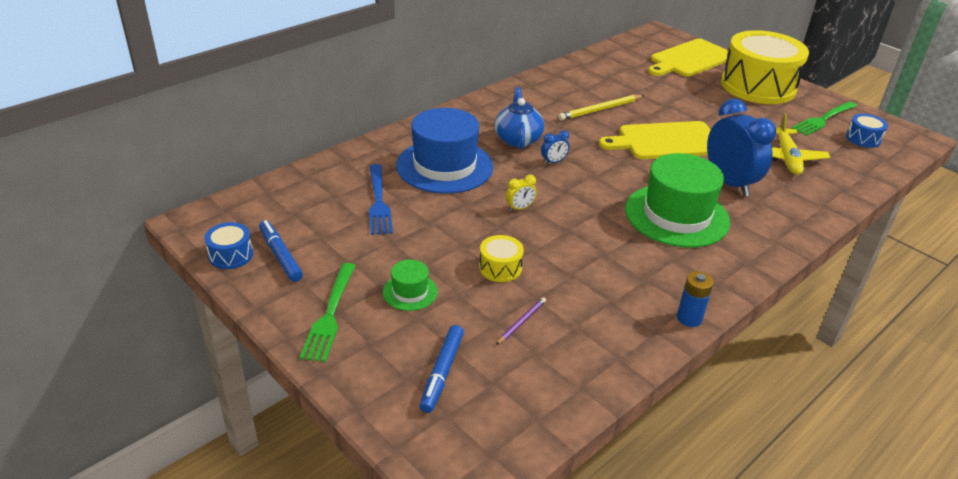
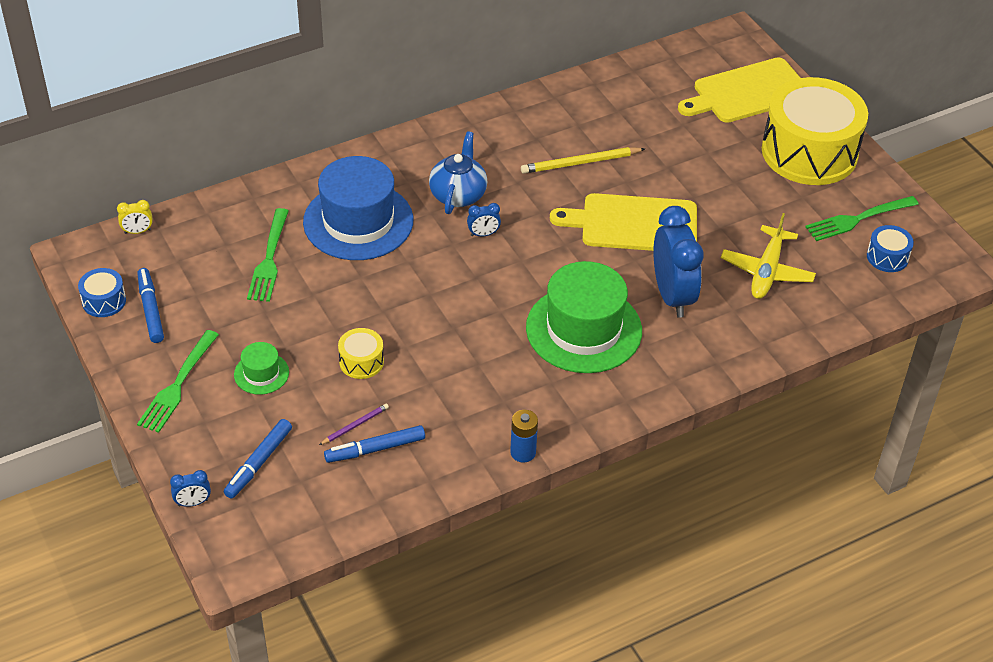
camera: 15 degrees right, 10 degrees up
(378, 202) = (269, 259): blue fork -> green fork
(388, 425) = (193, 503): none -> blue clock
(520, 208) = (415, 292): yellow clock -> yellow clock (137, 231)
(552, 339) = (375, 449): none -> blue marker

